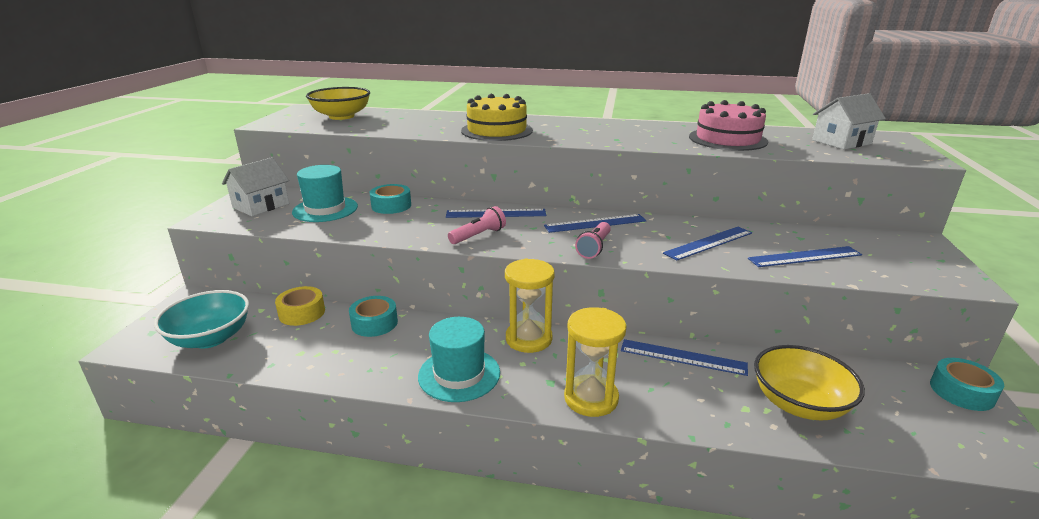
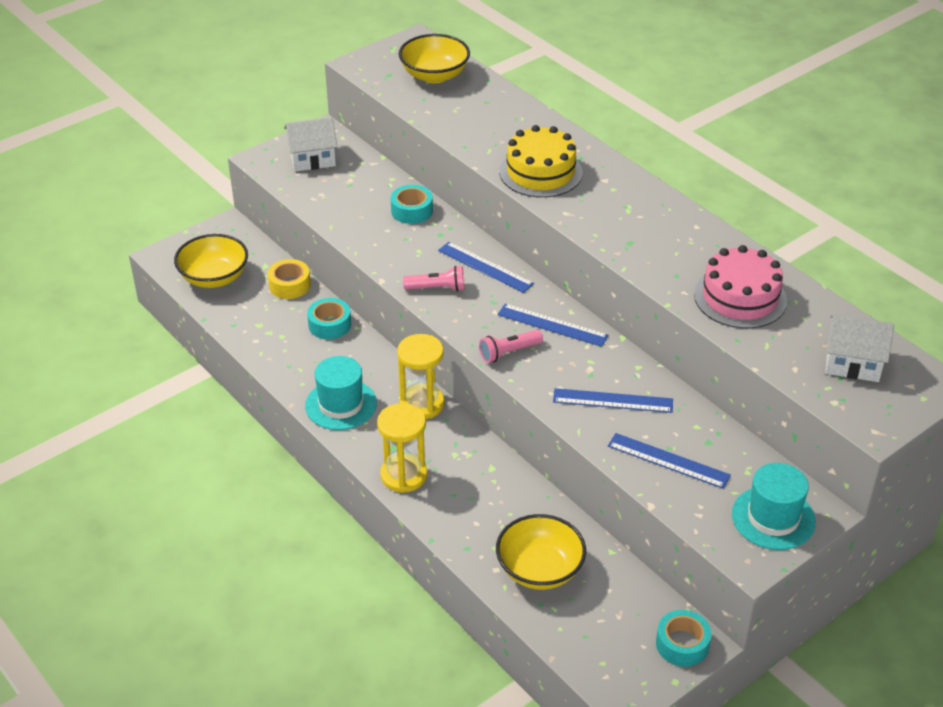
camera: 40 degrees right, 15 degrees up
(210, 338) = (214, 277): turquoise bowl -> yellow bowl
(325, 209) = (356, 189): turquoise hat -> turquoise hat (773, 518)
(683, 357) = (513, 488): blue ruler -> none

